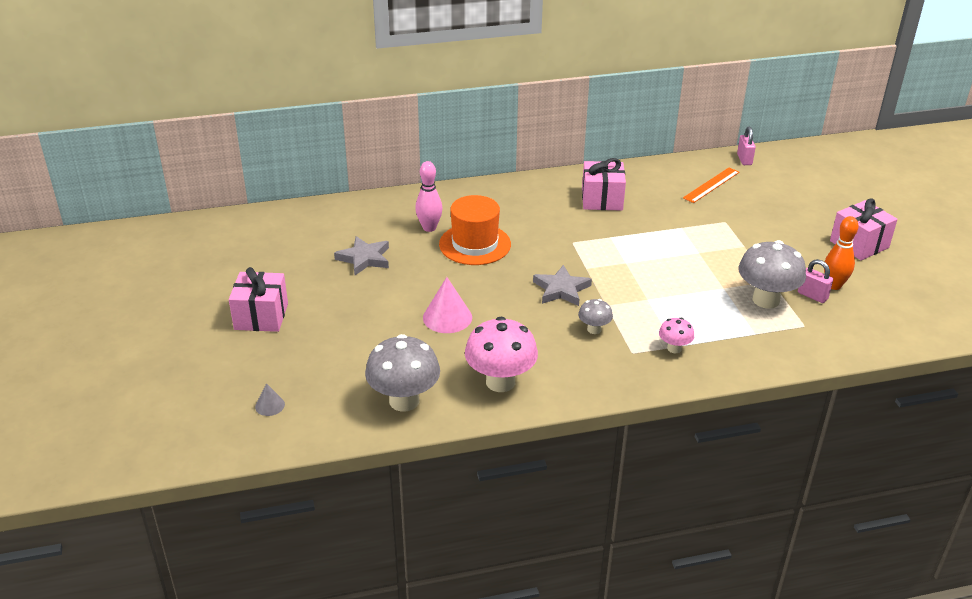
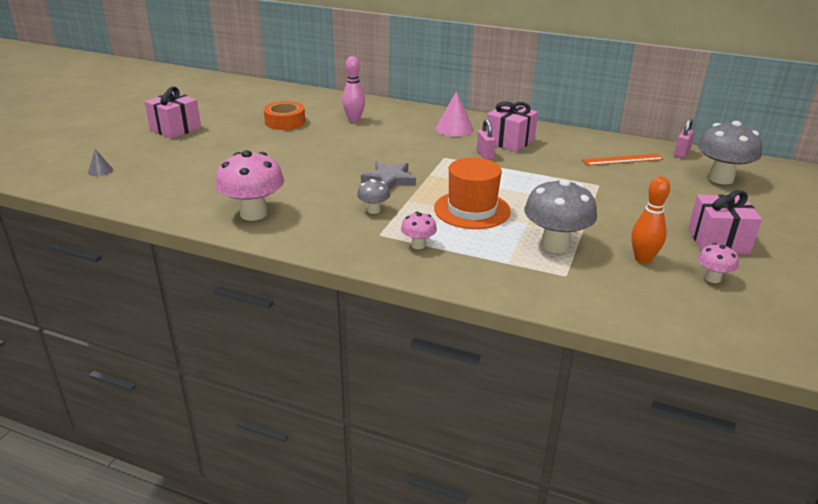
camera: 35 degrees right, 5 degrees down
(364, 258) = (285, 122): grey star -> orange tape
(404, 401) = (176, 199): grey mushroom -> grey mushroom (721, 178)
(447, 317) = (282, 167): pink cone -> pink cone (454, 129)
(475, 244) = (370, 137): orange hat -> orange hat (472, 210)
(812, 296) = (608, 258): pink padlock -> pink padlock (485, 155)
(890, 282) = (712, 278): none -> pink mushroom

